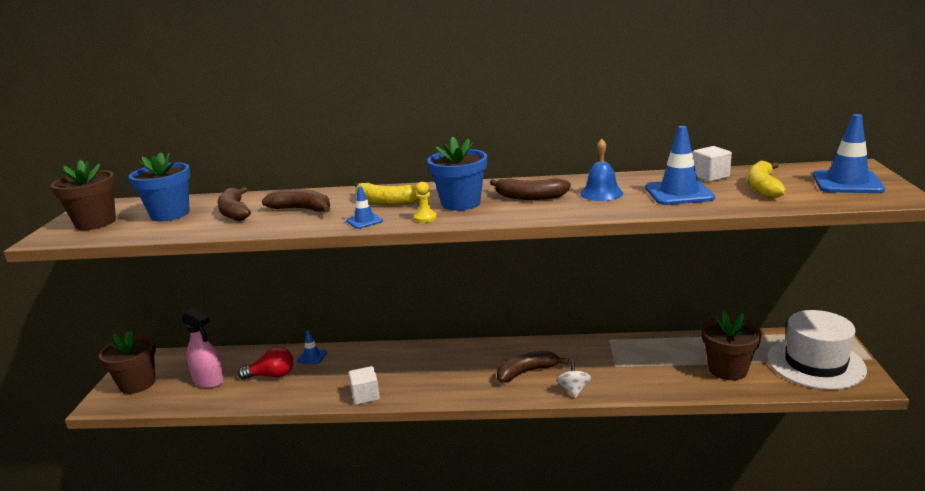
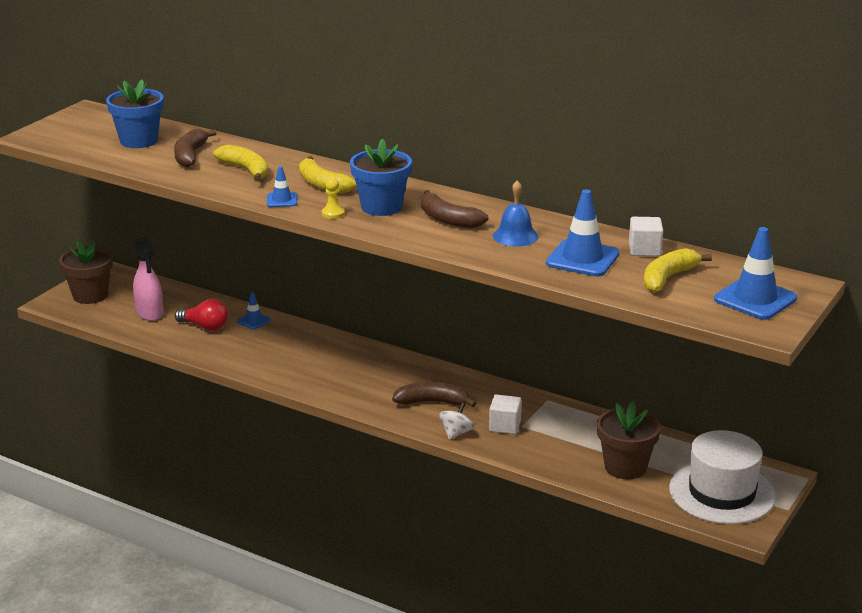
camera: 25 degrees right, 5 degrees up
(95, 223) = (76, 132): brown flower pot -> none
(302, 209) = (246, 170): brown banana -> yellow banana
(365, 396) = (269, 373): white cube -> white cube (504, 426)

